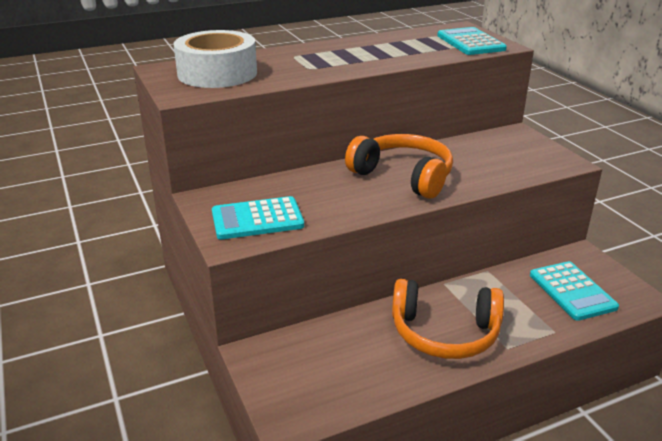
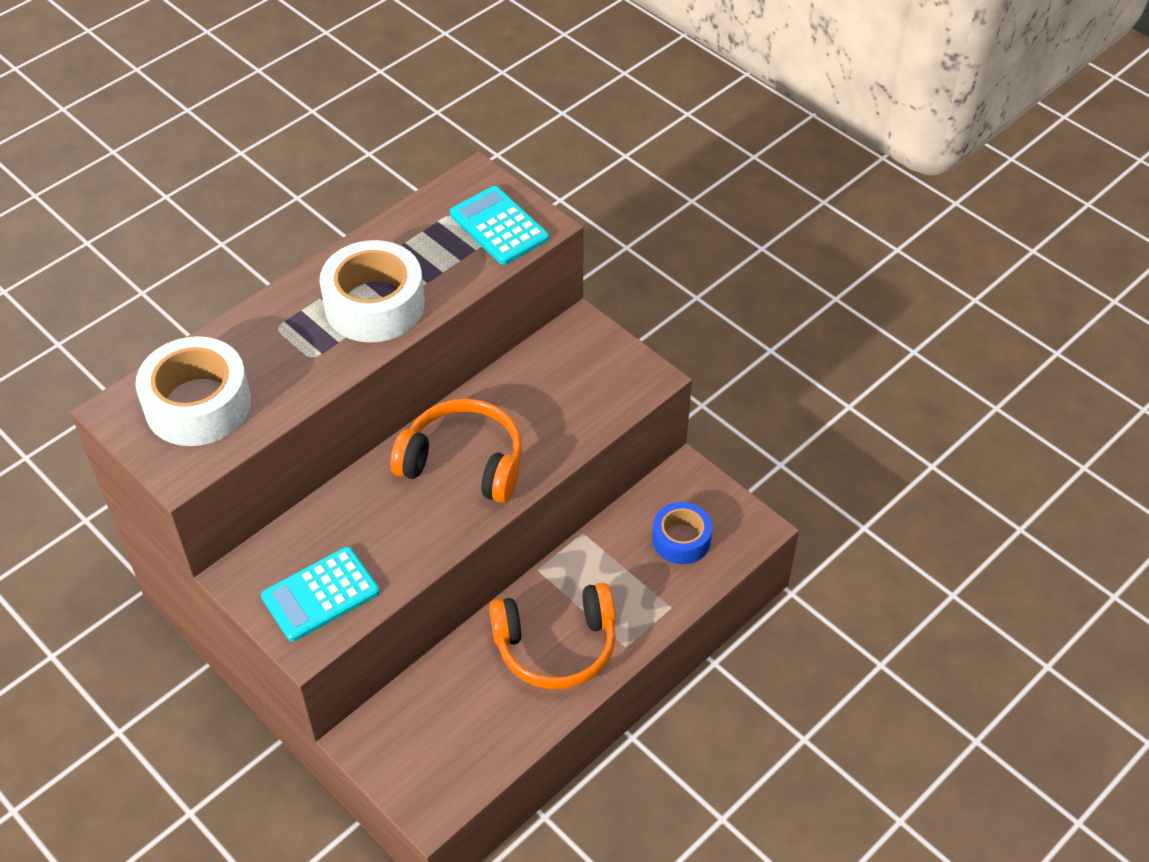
camera: 20 degrees left, 20 degrees up
(366, 56) = (374, 305): none -> white tape
(572, 291) = (681, 539): turquoise calculator -> blue tape

